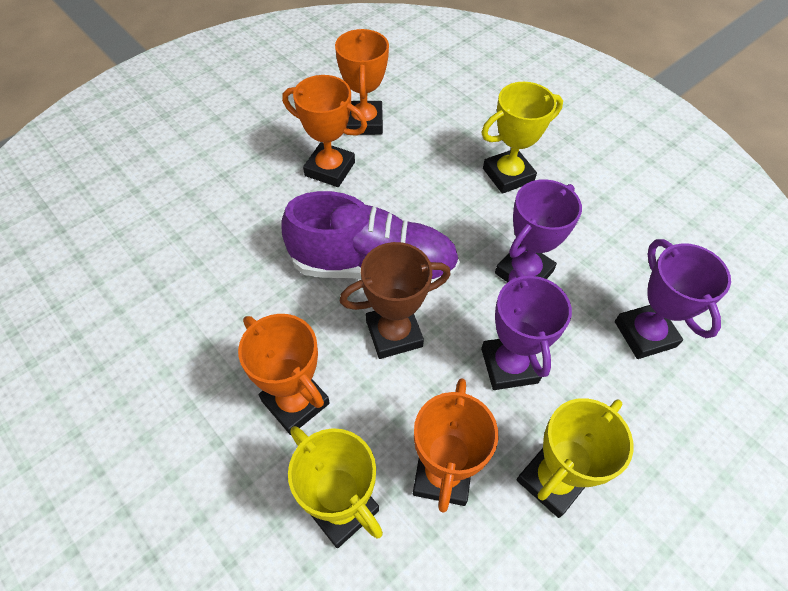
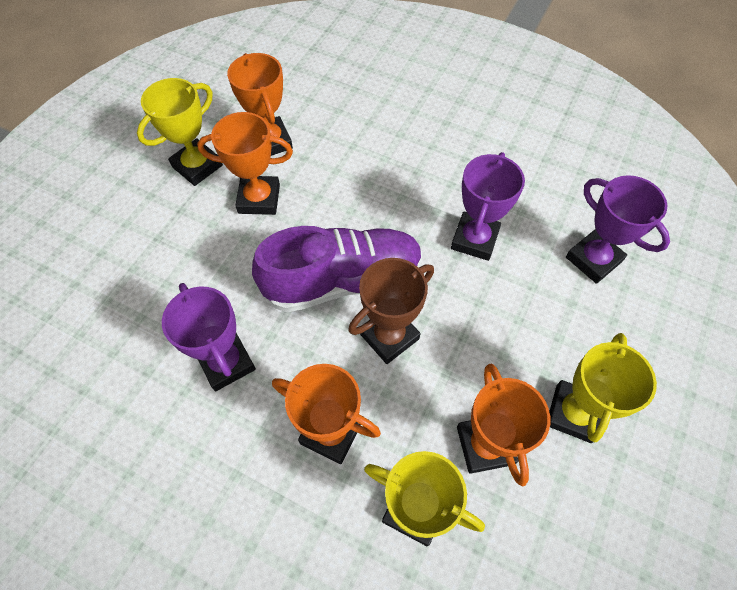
camera: 20 degrees left, 5 degrees up
(508, 175) = (423, 152): yellow trophy -> yellow trophy (197, 166)
(509, 365) = (498, 328): purple trophy -> purple trophy (226, 362)

